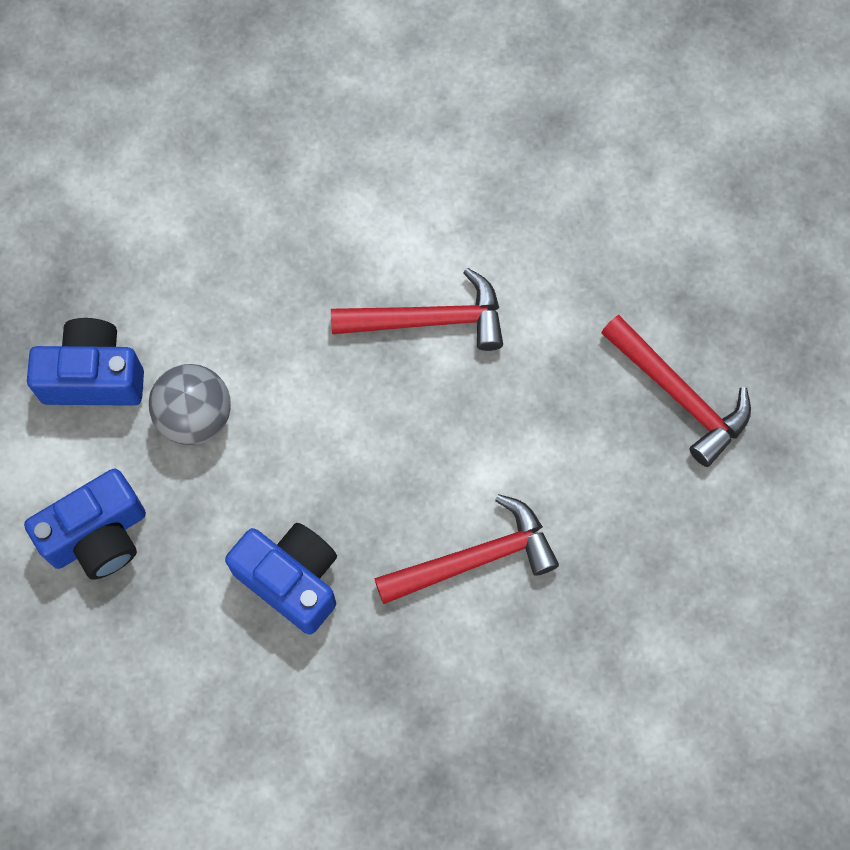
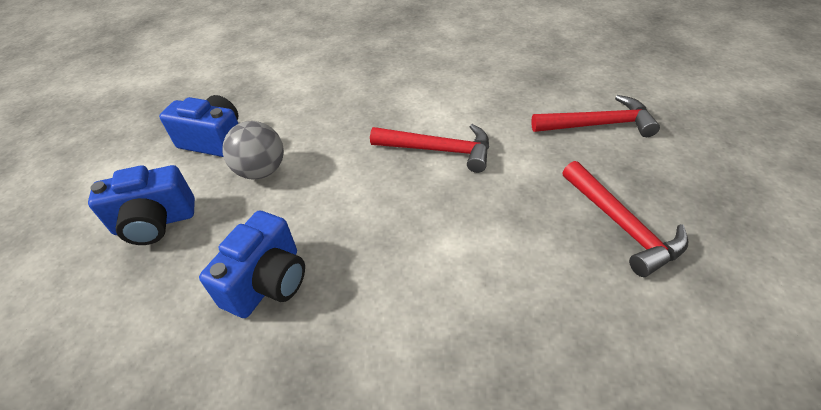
camera: 20 degrees right, 25 degrees down
(291, 579) = (268, 282): blue camera -> blue camera turned 60 degrees clockwise
(474, 558) = (420, 302): red hammer -> red hammer (598, 125)

